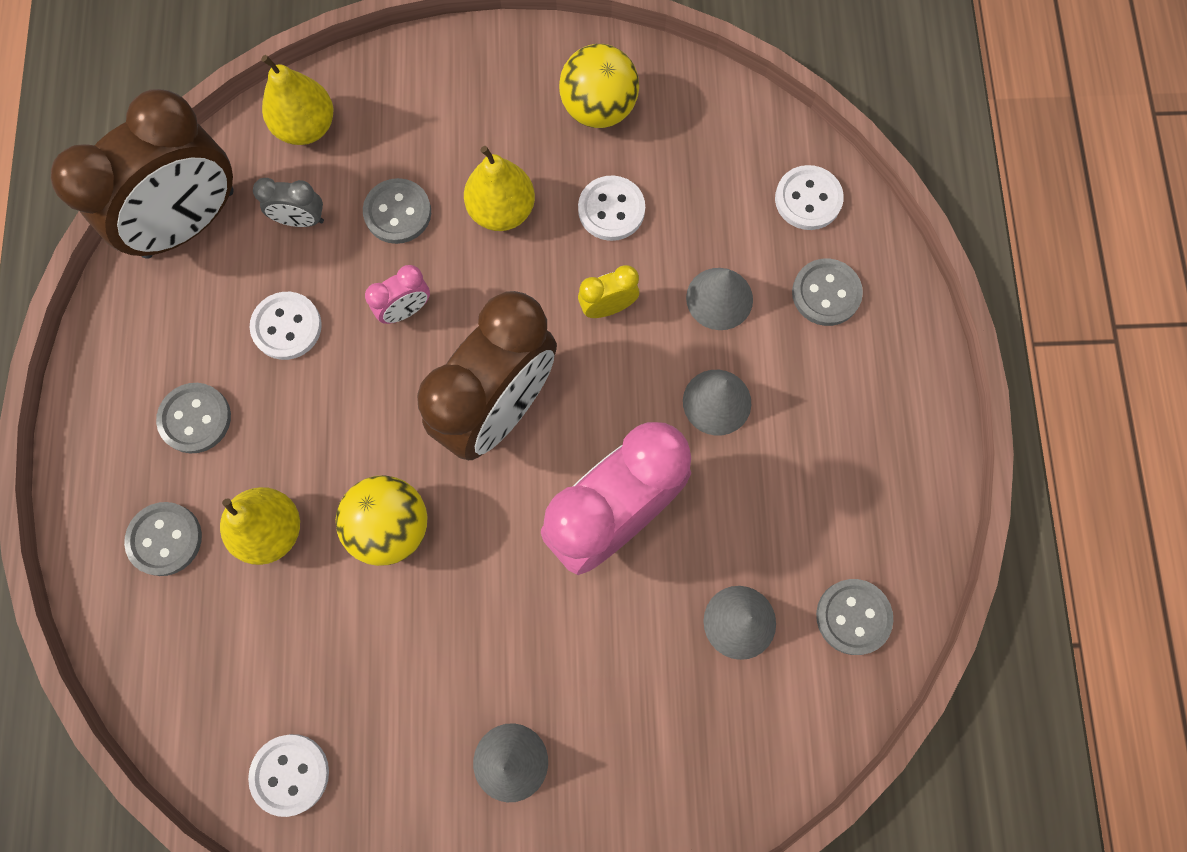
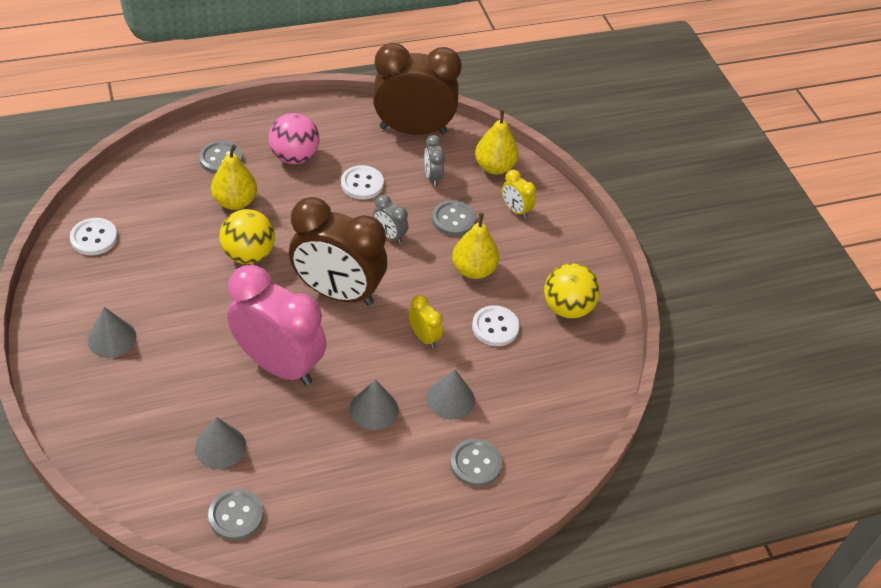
camera: 70 degrees right, 25 degrees down
(189, 223) = (413, 130): brown clock -> brown clock turned 150 degrees clockwise
(195, 419) = (294, 157): grey button -> pink ball
(401, 122) = (515, 210): none -> yellow clock
(405, 310) = (389, 235): pink clock -> grey clock
(808, 199) = (546, 441): white button -> none

